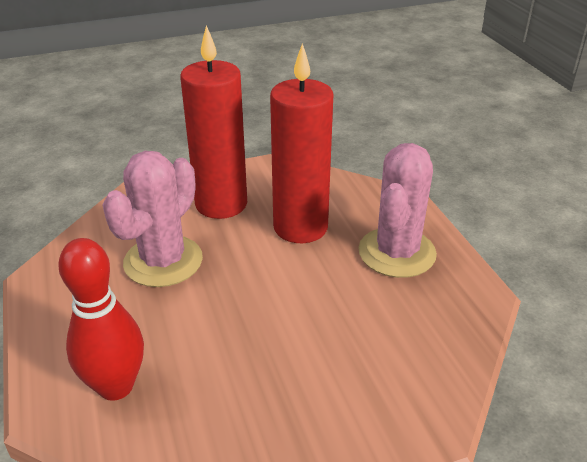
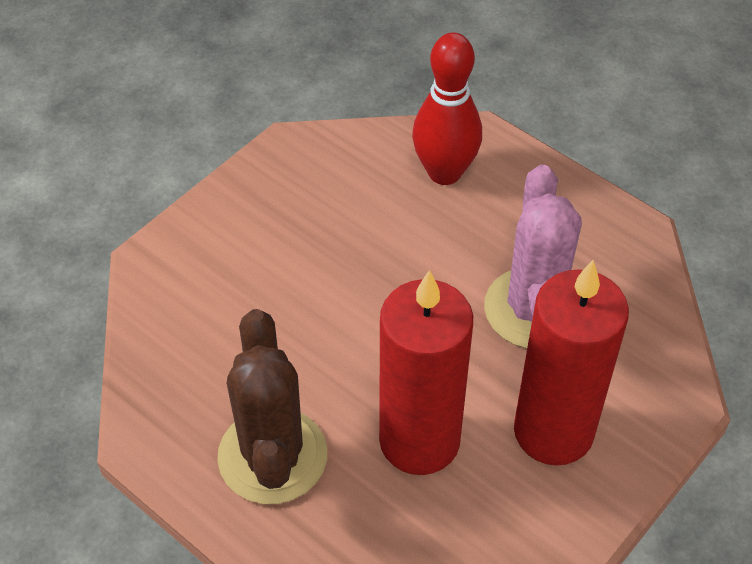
camera: 150 degrees right, 15 degrees up
(397, 252) = (272, 456): pink cactus -> brown cactus

